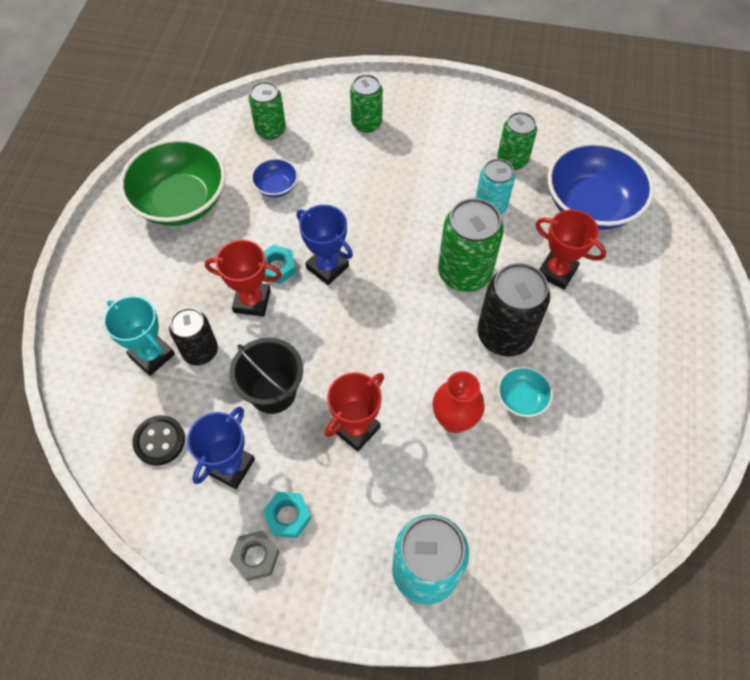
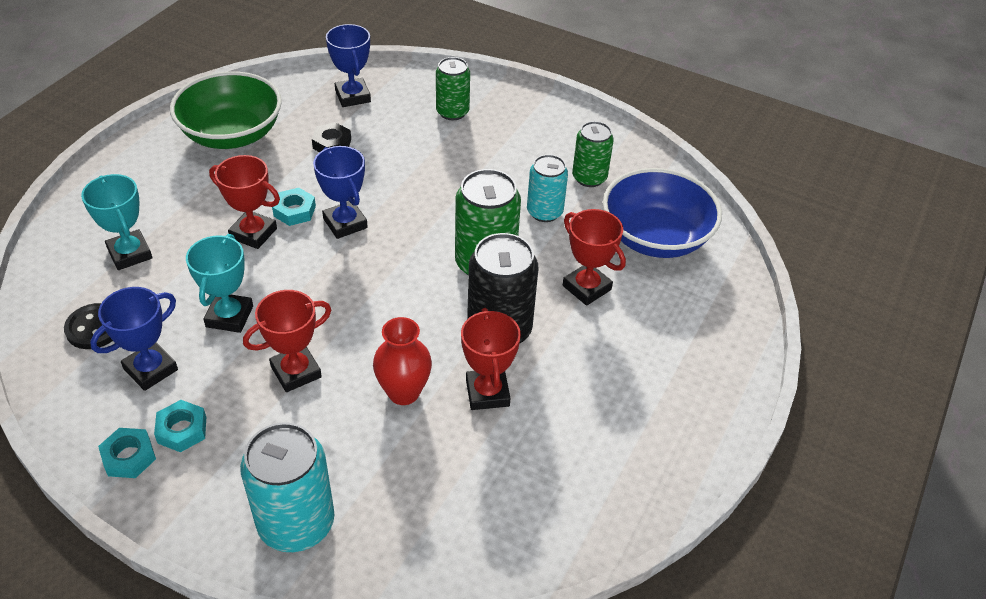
camera: 15 degrees right, 15 degrees down
(200, 351) = (178, 262): black can -> none
(256, 557) = (129, 457): grey nut -> turquoise nut
(270, 130) = (353, 96): green can -> blue trophy
(273, 392) = (229, 316): black bucket -> turquoise trophy
(276, 186) = (332, 144): blue bowl -> black nut
(521, 398) = (487, 393): turquoise bowl -> red trophy

